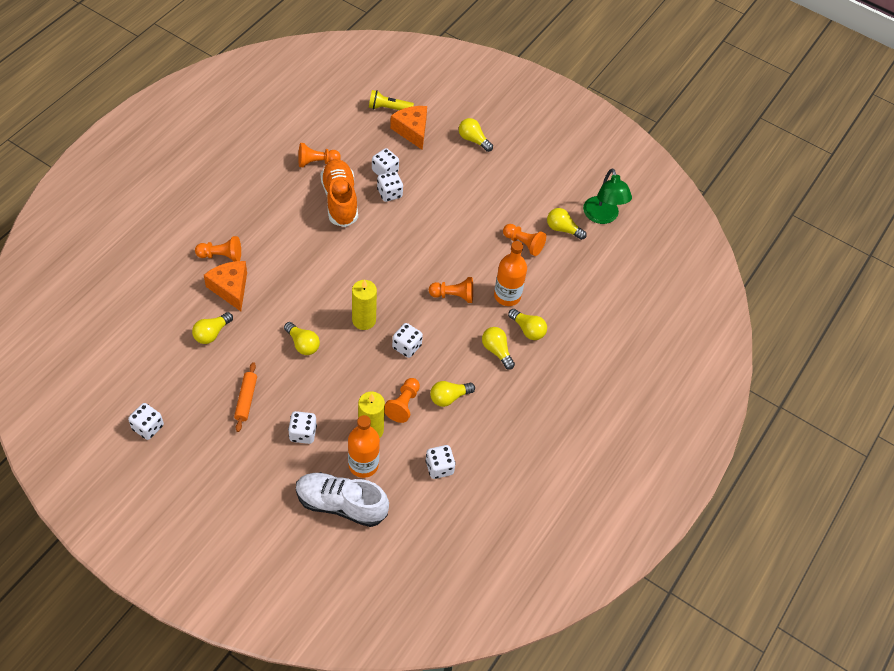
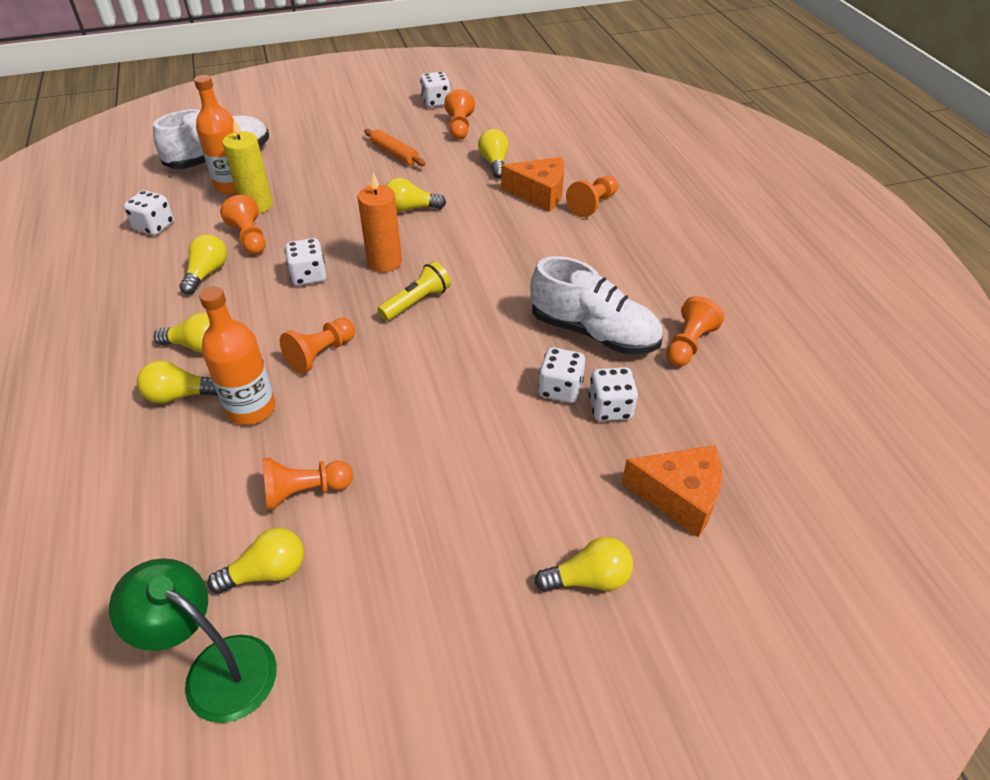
camera: 135 degrees right, 10 degrees down
(177, 385) = (459, 127): none -> orange pawn
(303, 433) = (315, 168): white dice -> none
(340, 200) = (594, 332): orange shoe -> white shoe
(364, 320) = (384, 262): yellow candle -> orange candle
(388, 108) = (761, 495): yellow flashlight -> yellow flashlight (417, 302)

